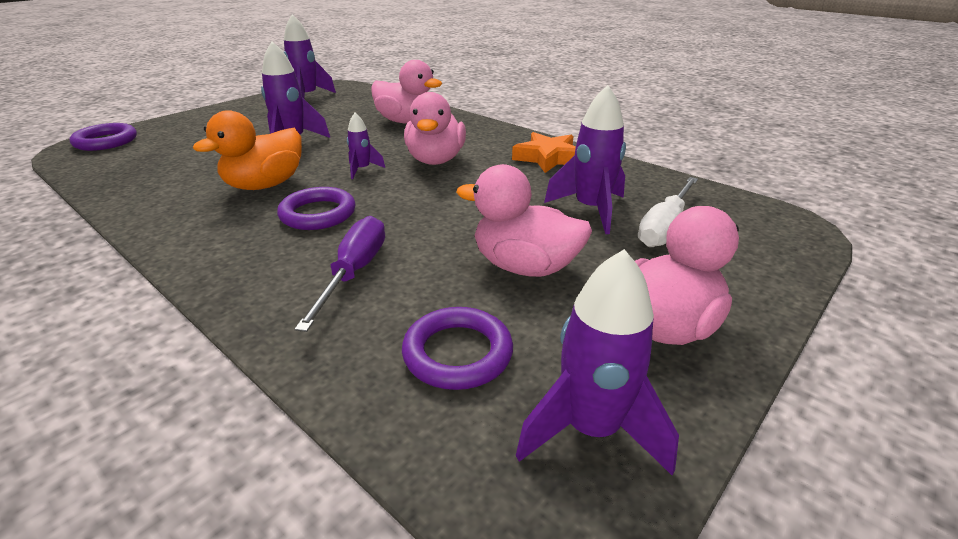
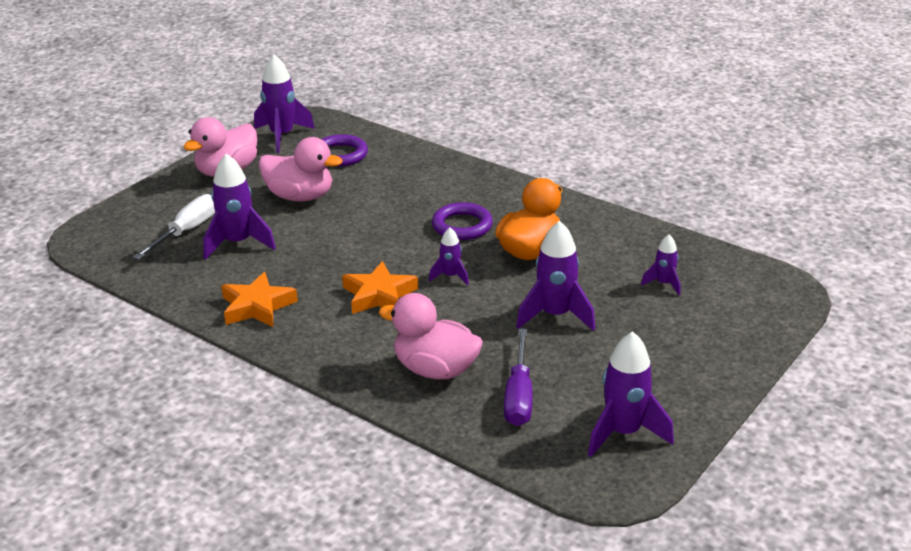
camera: 175 degrees right, 0 degrees up
(106, 141) = (772, 302): purple ring -> none
(173, 155) = (664, 284): none -> purple rocket
(354, 272) = (411, 187): purple screwdriver -> purple screwdriver (519, 396)
(435, 160) = (379, 295): pink duck -> orange star

